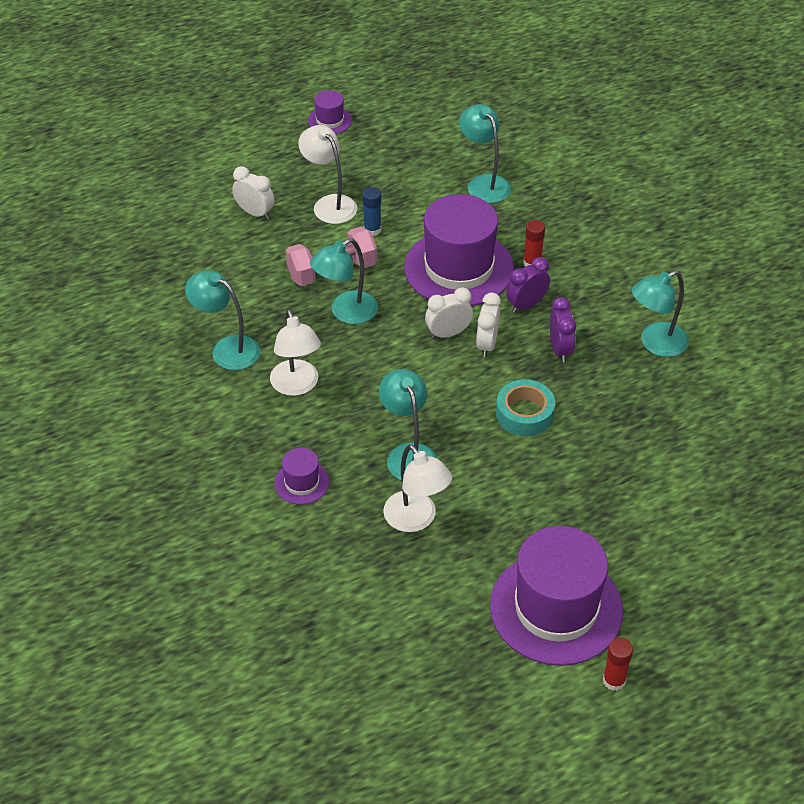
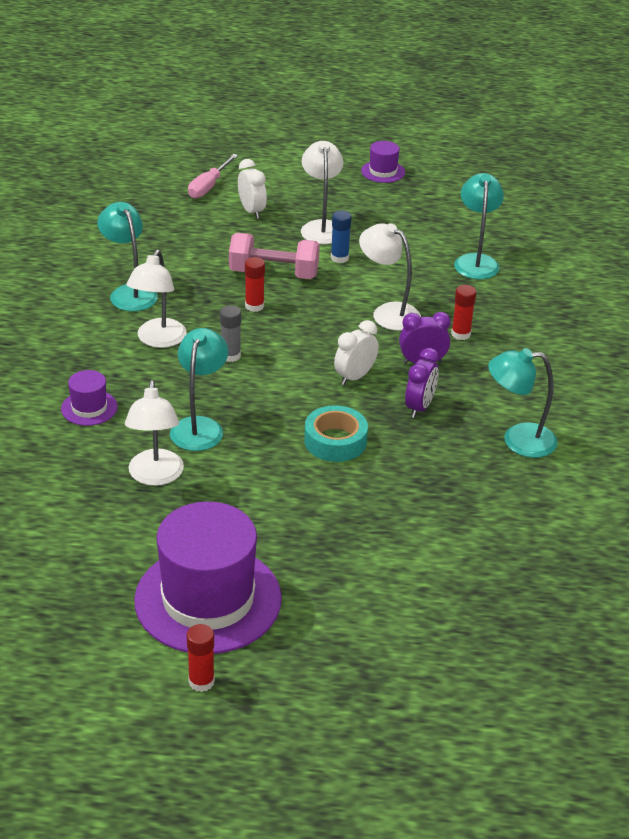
camera: 30 degrees right, 10 degrees down
(193, 202) = (209, 186): none -> pink screwdriver
(346, 312) = (254, 306): turquoise lamp -> red glue stick
(371, 372) = (230, 356): none -> grey glue stick
(448, 333) = (328, 355): white clock -> none
(459, 268) = (388, 313): purple hat -> white lamp

